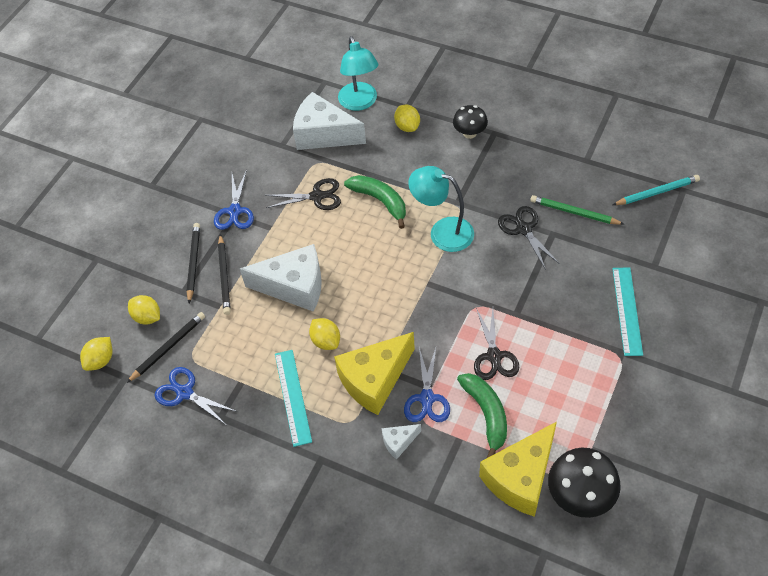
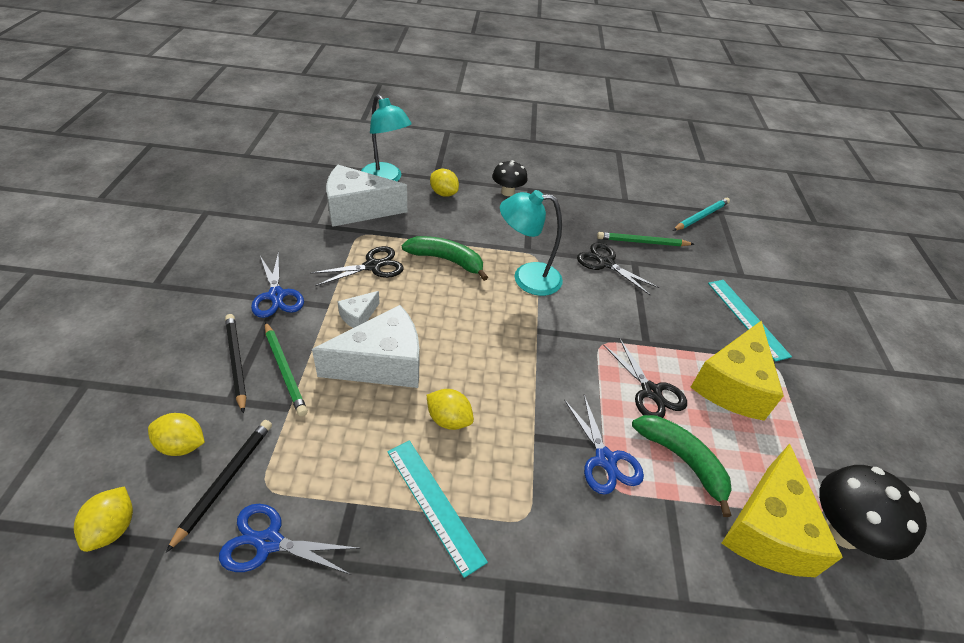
camera: 30 degrees left, 10 degrees down
(224, 276) = (285, 370): black pencil -> green pencil
(374, 380) = (531, 453): yellow cheese -> yellow cheese (732, 385)
(399, 442) = (601, 527): white cheese -> white cheese (358, 316)

